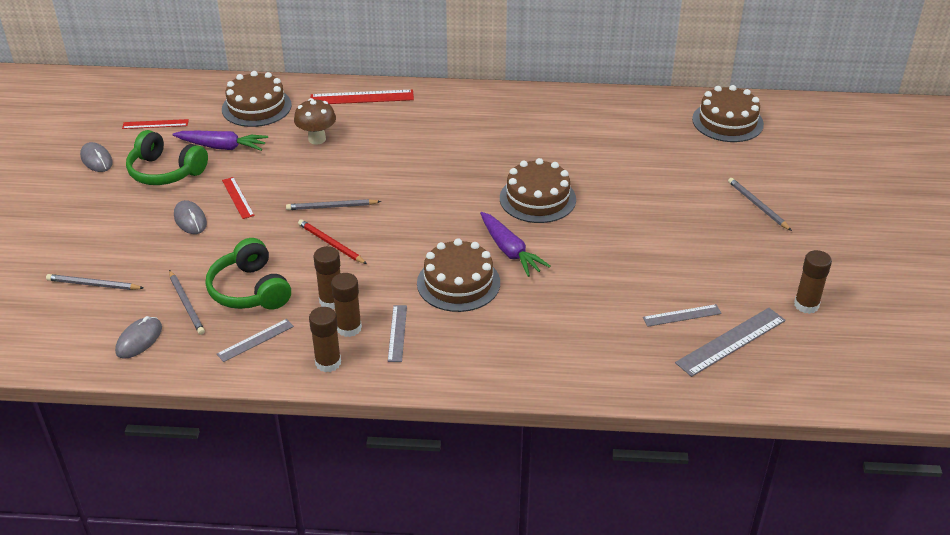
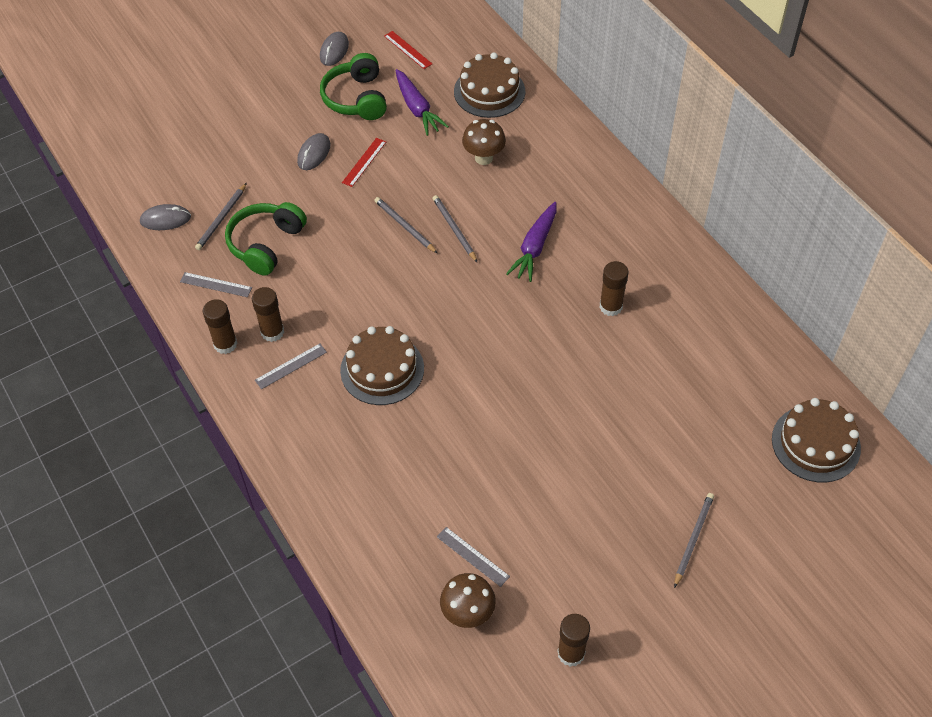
camera: 55 degrees right, 15 degrees up
(93, 285) = (200, 153): grey pencil -> grey pencil (454, 229)
(331, 244) = (359, 256): red pencil -> none
(331, 301) = (293, 301): brown glue stick -> brown glue stick (610, 306)
(362, 97) = (571, 147): red ruler -> none
(510, 251) = (453, 380): purple carrot -> purple carrot (535, 247)
(537, 199) = (543, 358): brown cake -> none
(731, 341) = (468, 613): grey ruler -> brown mushroom

